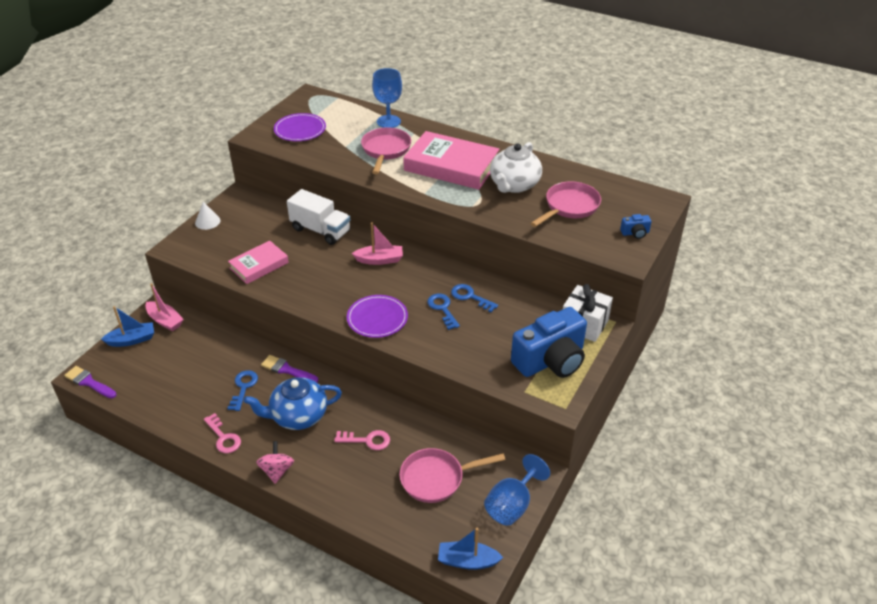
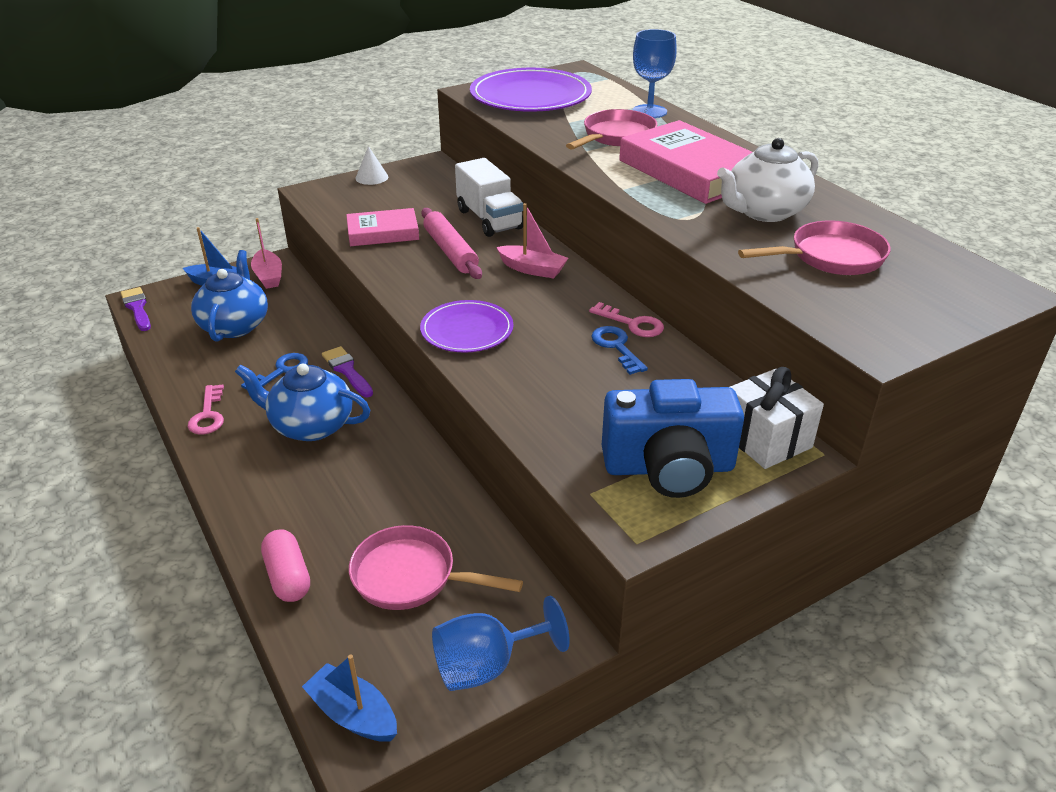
camera: 30 degrees right, 5 degrees down
(178, 367) = (235, 325): none -> blue teapot
(277, 471) = (227, 477): pink spinning top -> none
(300, 129) = (530, 96): purple plate -> purple plate, size x1.71
(317, 264) = (450, 251): none -> pink rolling pin
(367, 440) = (365, 488): pink key -> pink key (632, 324)
(369, 510) = (288, 577): none -> pink capsule
(442, 309) = (564, 348): blue key -> none
(635, 233) = (919, 318): blue camera -> none

